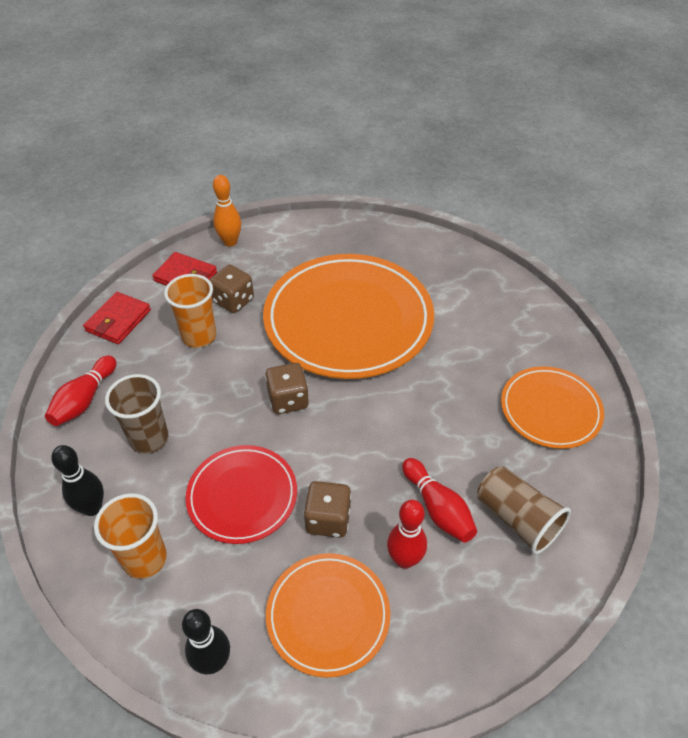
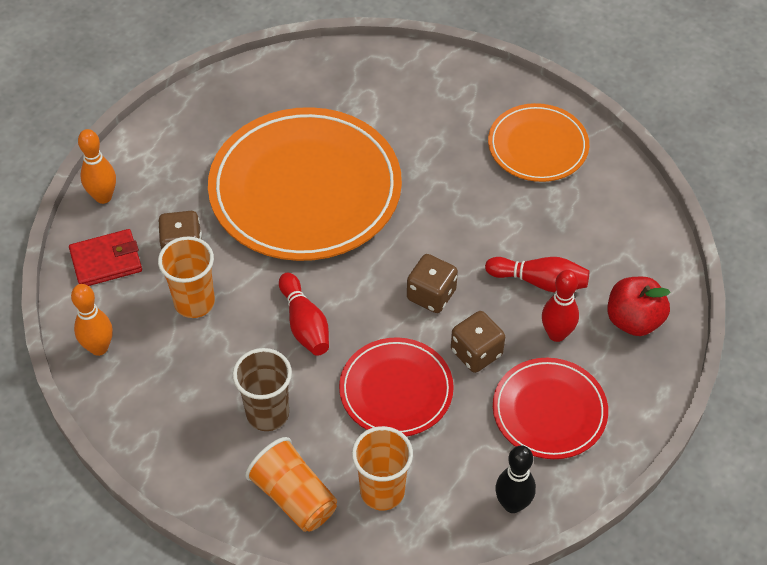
camera: 45 degrees left, 5 degrees up
(84, 399) = (168, 432): red bowling pin -> red bowling pin (304, 324)
(92, 508) = (294, 497): black bowling pin -> orange cup
(118, 320) = (99, 348): red wallet -> orange bowling pin
(288, 400) = (339, 293): brown dice -> brown dice (431, 295)
(328, 615) = (549, 411): orange plate -> red plate
(481, 605) = (633, 320): none -> red apple
(517, 519) = (597, 245): brown cup -> none

